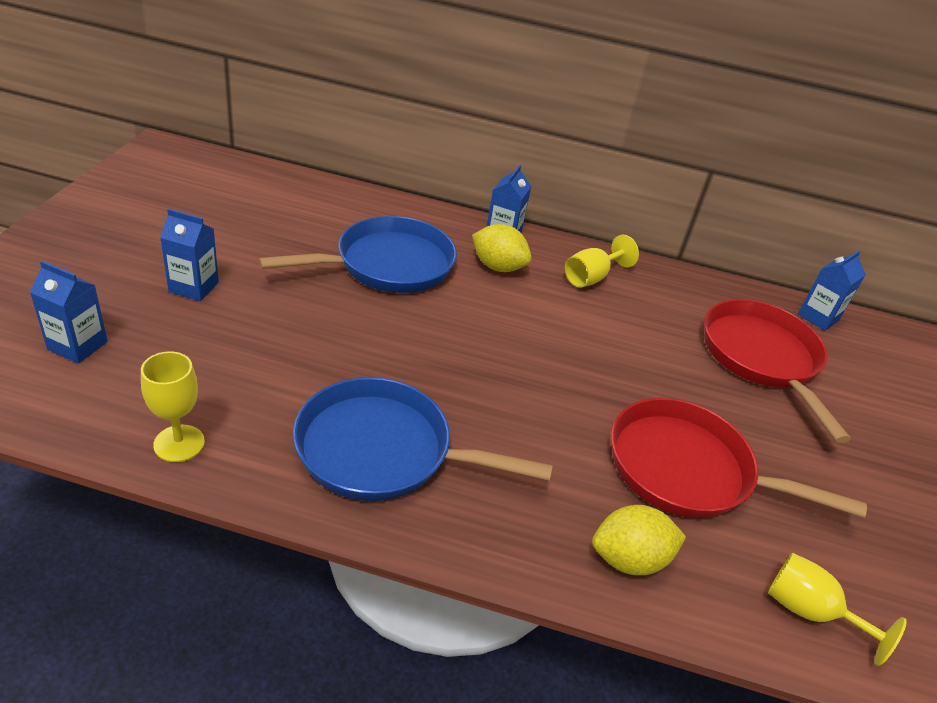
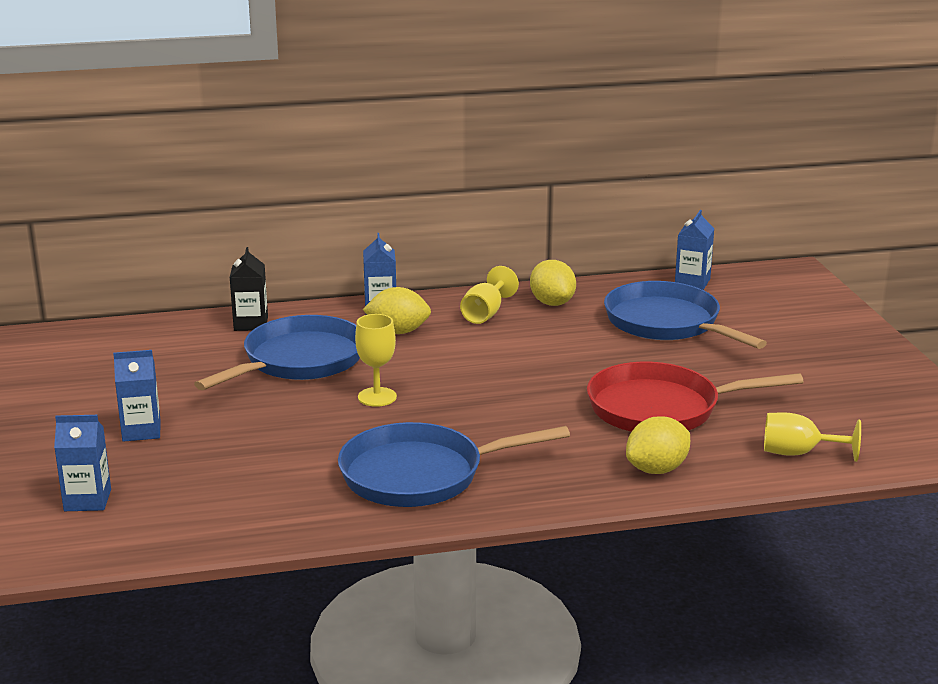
camera: 20 degrees left, 15 degrees down
(179, 443) = (252, 525): yellow goblet -> yellow goblet (377, 397)
(382, 210) = (251, 324): none -> black carton
(662, 289) = (552, 303): none -> yellow lemon
(762, 358) = (667, 323): red pan -> blue pan

